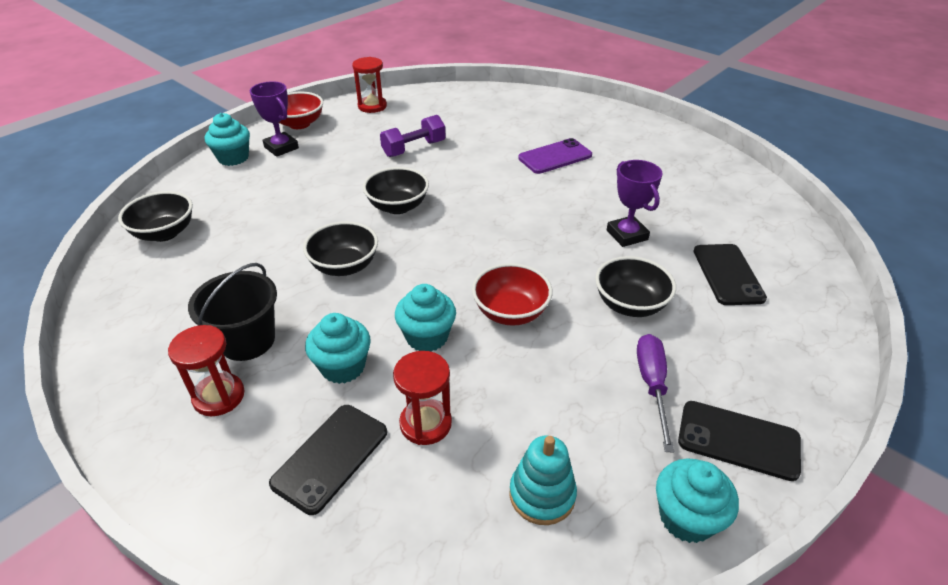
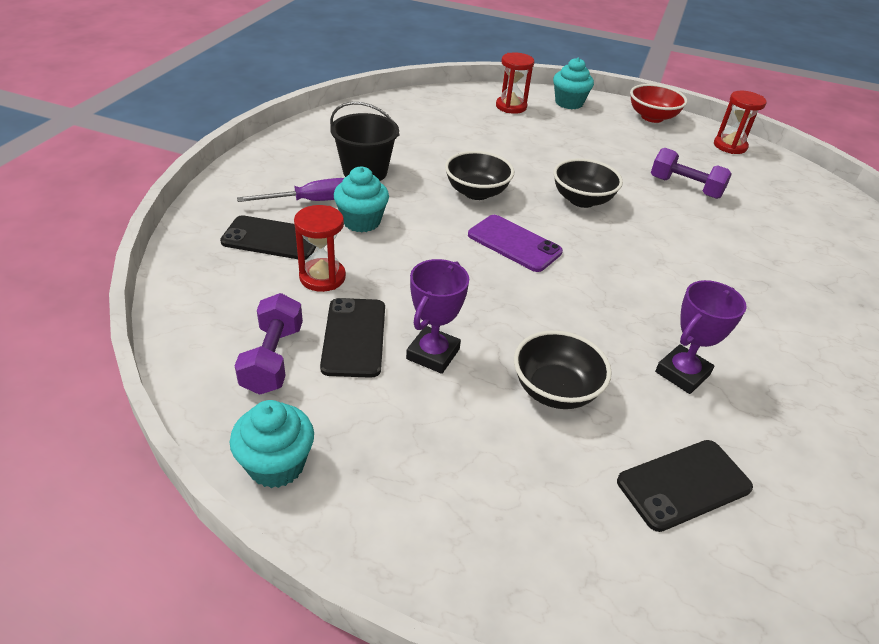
camera: 65 degrees right, 0 degrees up
(165, 233) = (453, 105): black bowl -> none
(219, 396) = (307, 176): red hourglass -> red hourglass (511, 106)
(281, 147) = (606, 119): purple trophy -> purple trophy (433, 354)
(427, 337) = (419, 256): turquoise cupcake -> none
(510, 312) = (483, 301): red bowl -> none
(542, 495) = (273, 359): turquoise stacking toy -> purple dumbbell
(555, 157) = (783, 288): purple phone -> purple phone (514, 243)
(652, 385) = (438, 422): purple screwdriver -> purple screwdriver (311, 201)
(738, 440) = (392, 506): black phone -> black phone (354, 337)

